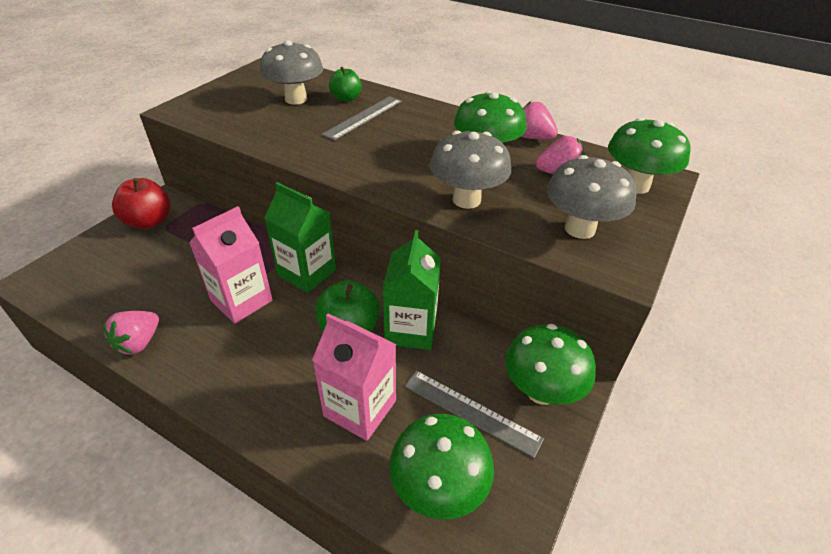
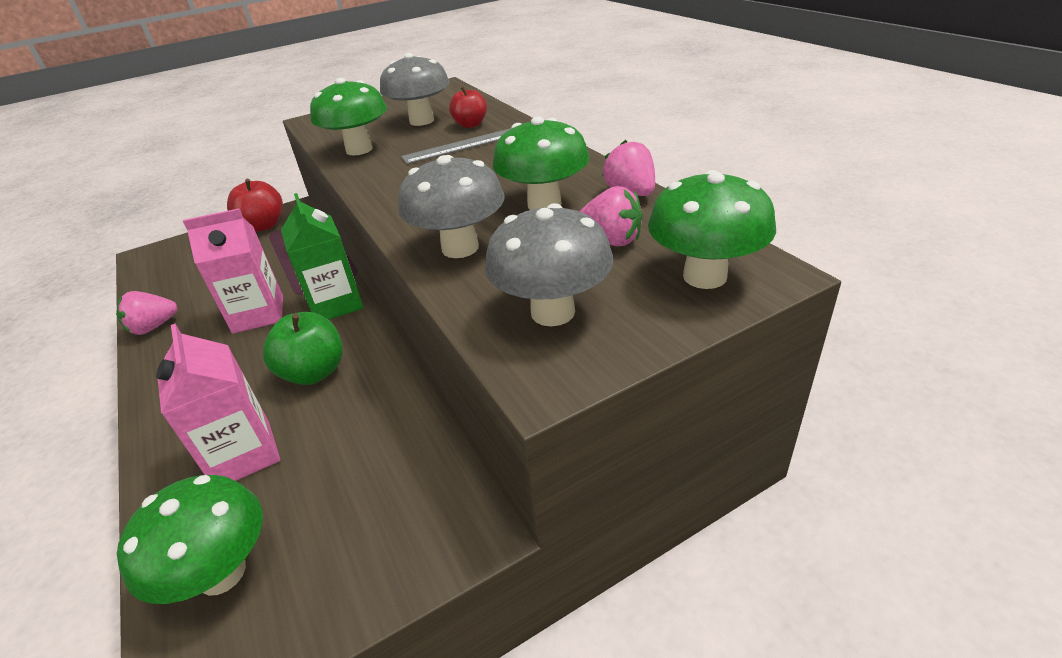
camera: 35 degrees right, 5 degrees down
(346, 98) = (470, 125): green apple -> red apple
(411, 329) = (369, 392): green carton -> none
(471, 411) = (337, 506): grey ruler -> none
(541, 391) = (433, 518): green mushroom -> green mushroom (359, 149)

